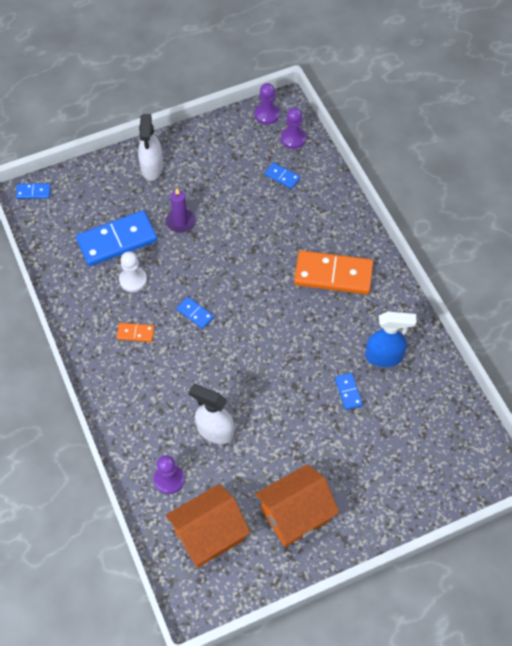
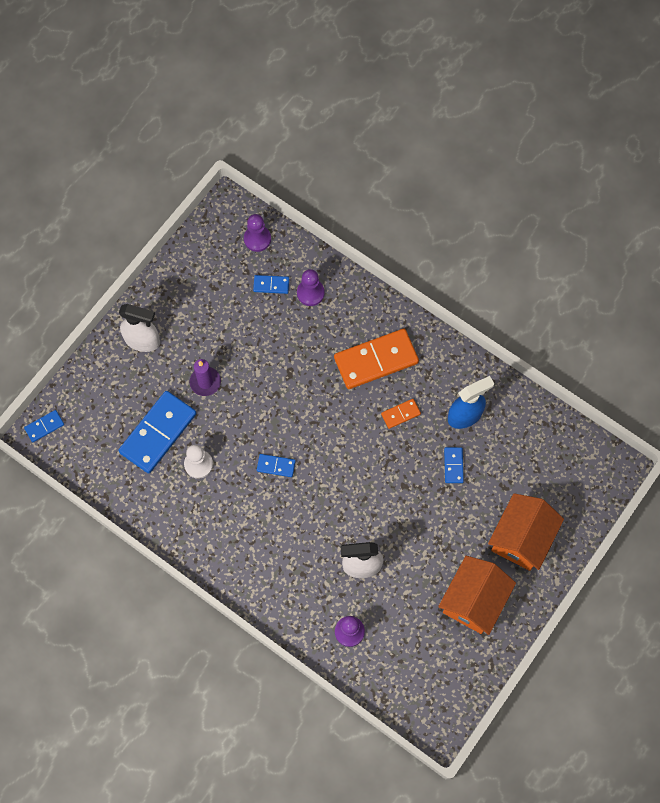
camera: 30 degrees left, 10 degrees up
(135, 333) = (234, 514): orange domino -> orange domino (400, 414)
(152, 168) = (143, 341): white spray bottle -> white spray bottle turned 45 degrees counterclockwise
(209, 534) = (413, 659): orange house -> orange house (521, 538)
(267, 114) = (217, 225): purple pawn -> purple pawn (310, 293)
(348, 392) = (453, 465): blue domino -> blue domino turned 45 degrees clockwise

